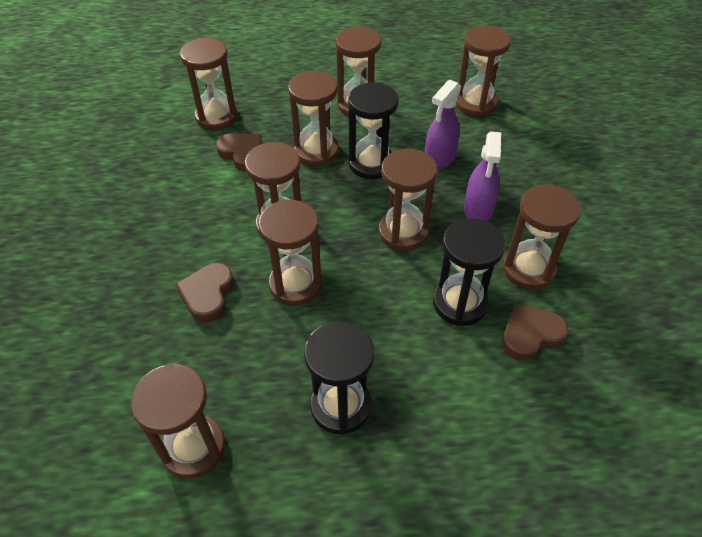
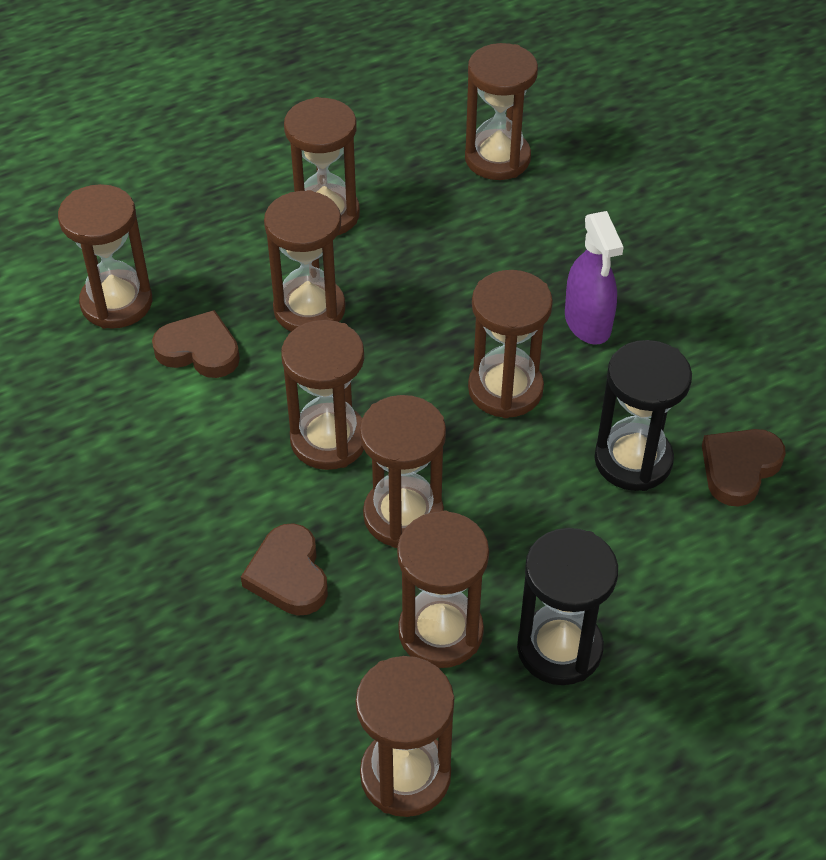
camera: 25 degrees left, 0 degrees up
(371, 164) = (401, 302): black hourglass -> none
(439, 159) = (493, 263): purple spray bottle -> none
(528, 269) = (694, 382): brown hourglass -> brown hourglass (440, 632)

